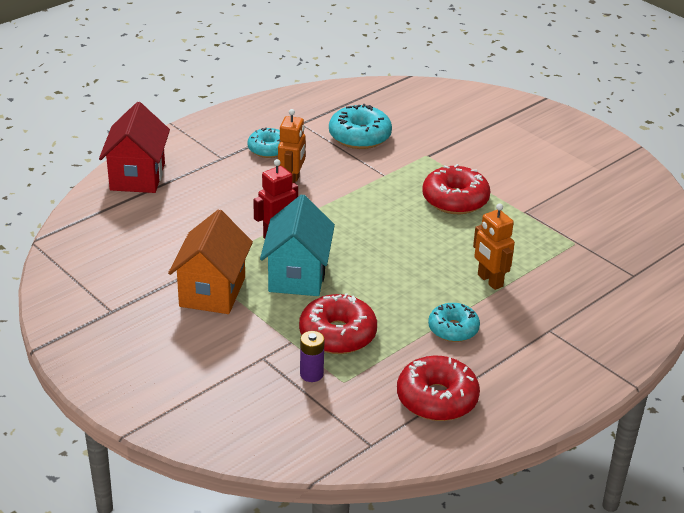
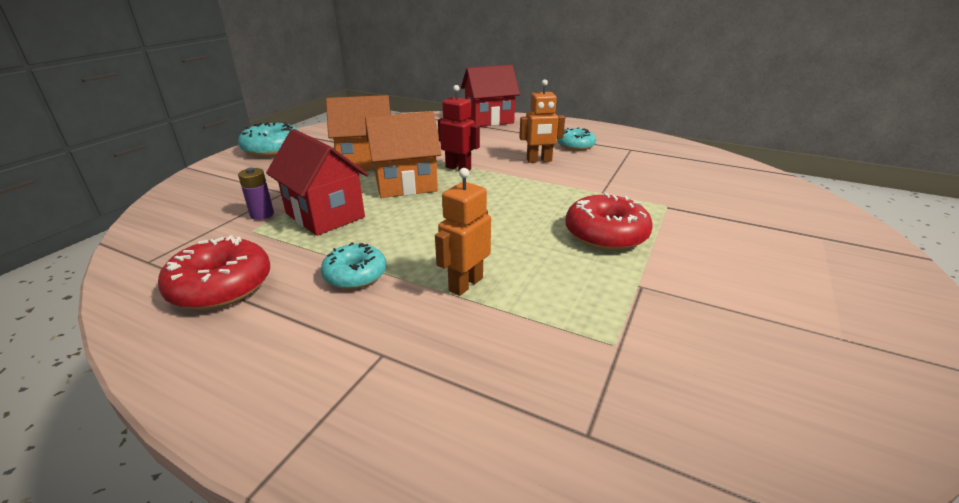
camera: 70 degrees right, 5 degrees down
(297, 276) = (406, 185): turquoise house -> orange house
(337, 334) = (325, 215): red donut -> red house
(359, 136) = (648, 172): turquoise donut -> turquoise donut (273, 149)

